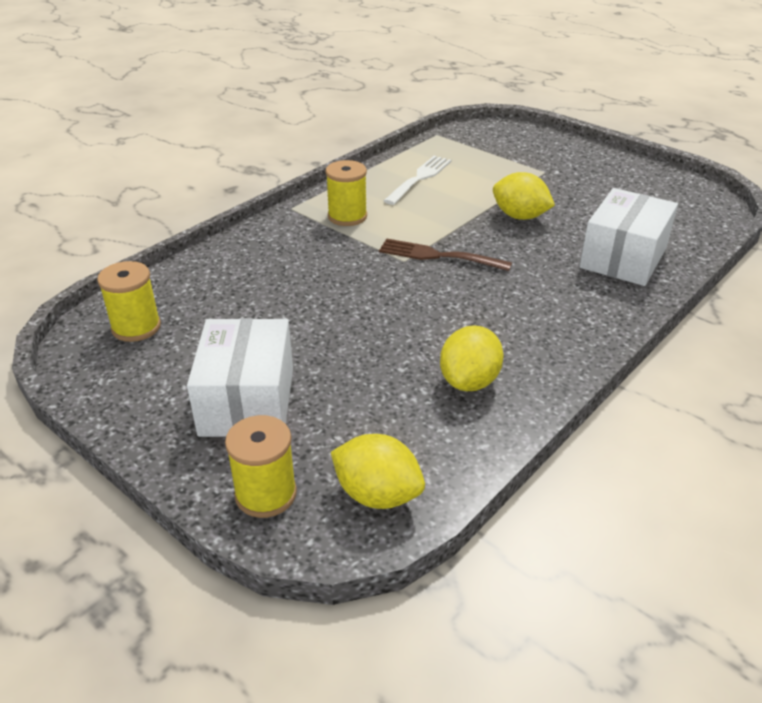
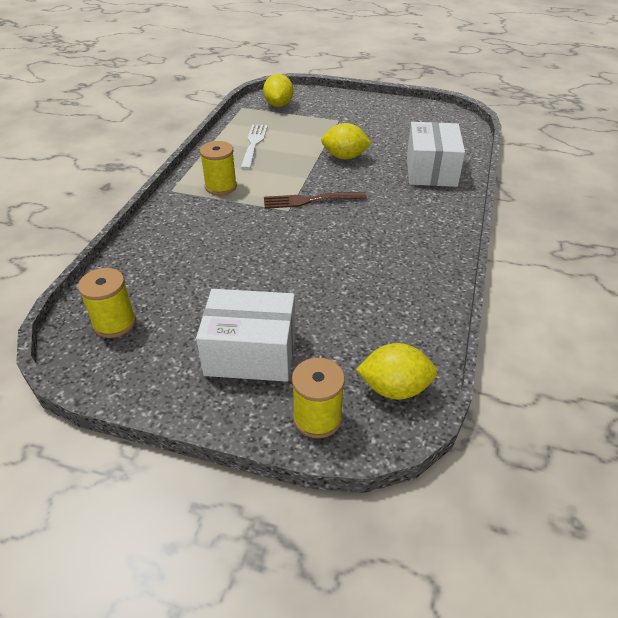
camera: 25 degrees left, 5 degrees up
(247, 401) = (251, 352): white box -> white box turned 60 degrees counterclockwise
(469, 381) = (396, 286): yellow lemon -> yellow lemon (278, 105)

